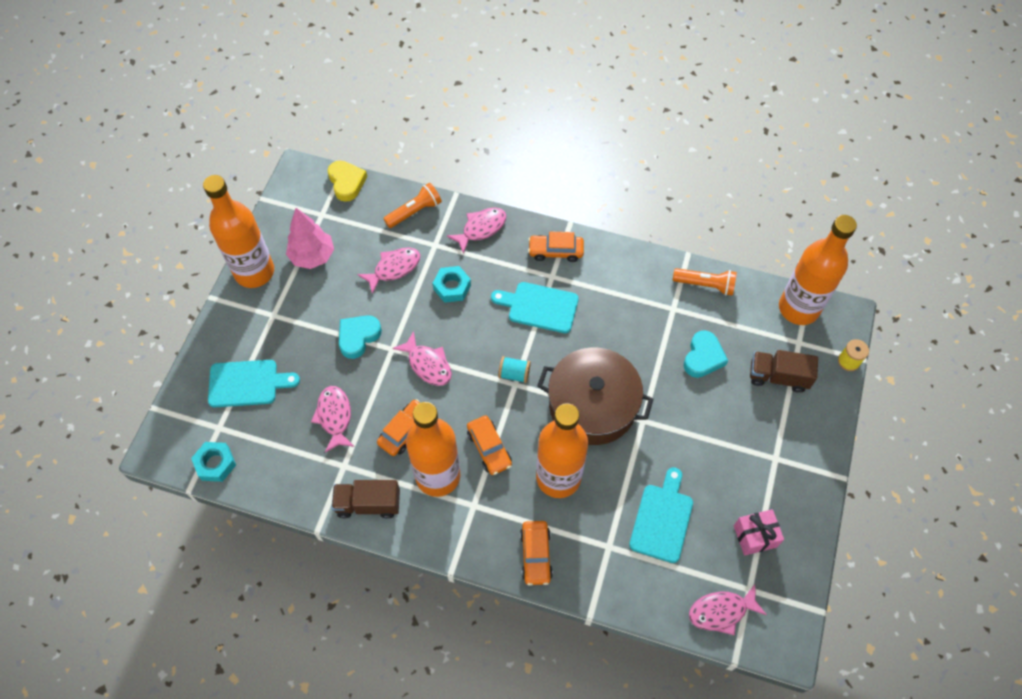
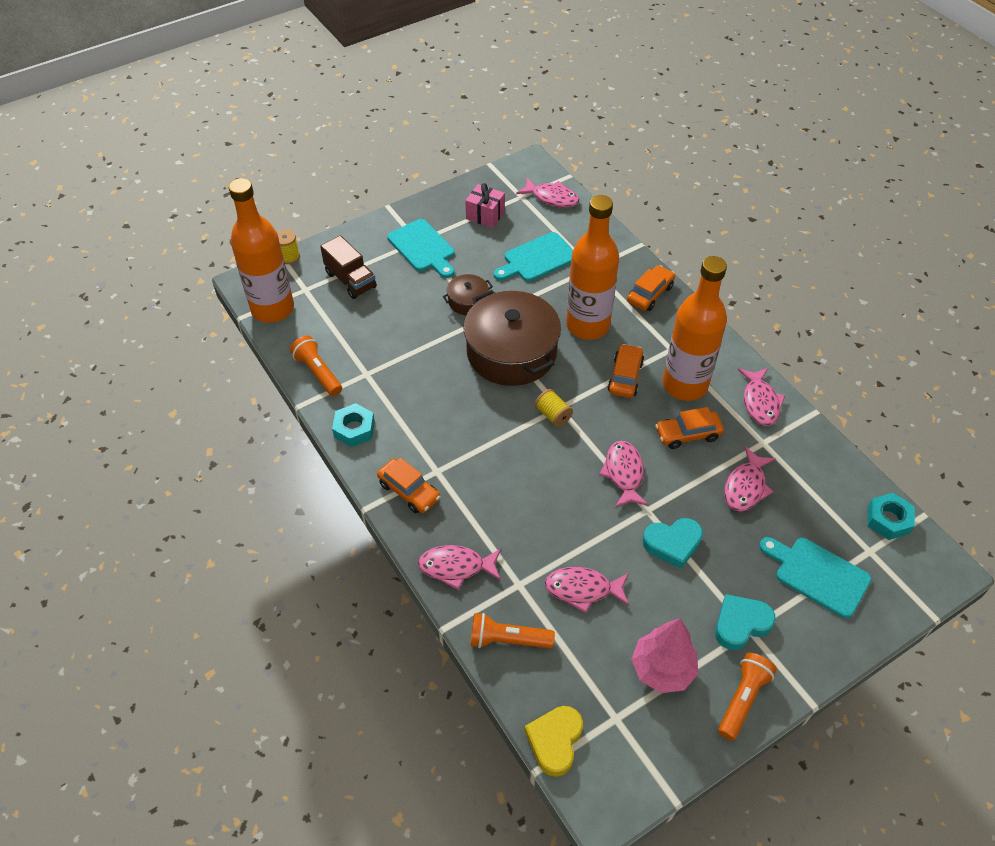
camera: 140 degrees left, 10 degrees down
(254, 272) = (743, 699): orange bottle -> orange flashlight
(368, 504) = (760, 402): brown truck -> pink fish
(452, 287) = (540, 528): turquoise nut -> turquoise nut (354, 429)
(514, 374) = (553, 415): turquoise spool -> yellow spool
(539, 307) = (476, 453): turquoise cutting board -> turquoise cutting board (423, 248)
(671, 427) = (468, 301): none -> brown pot
(703, 357) = (387, 327): turquoise heart -> turquoise heart (741, 624)

